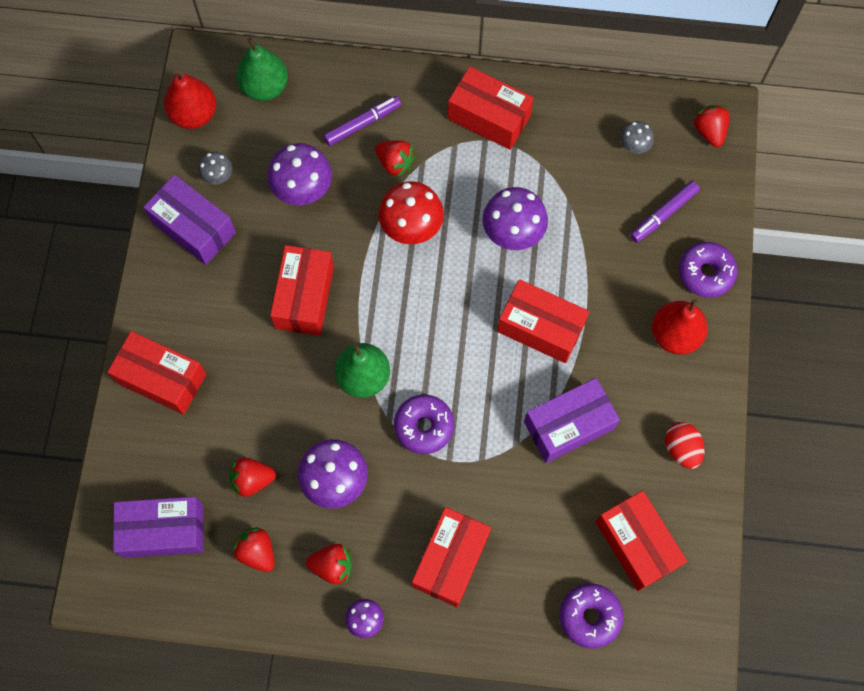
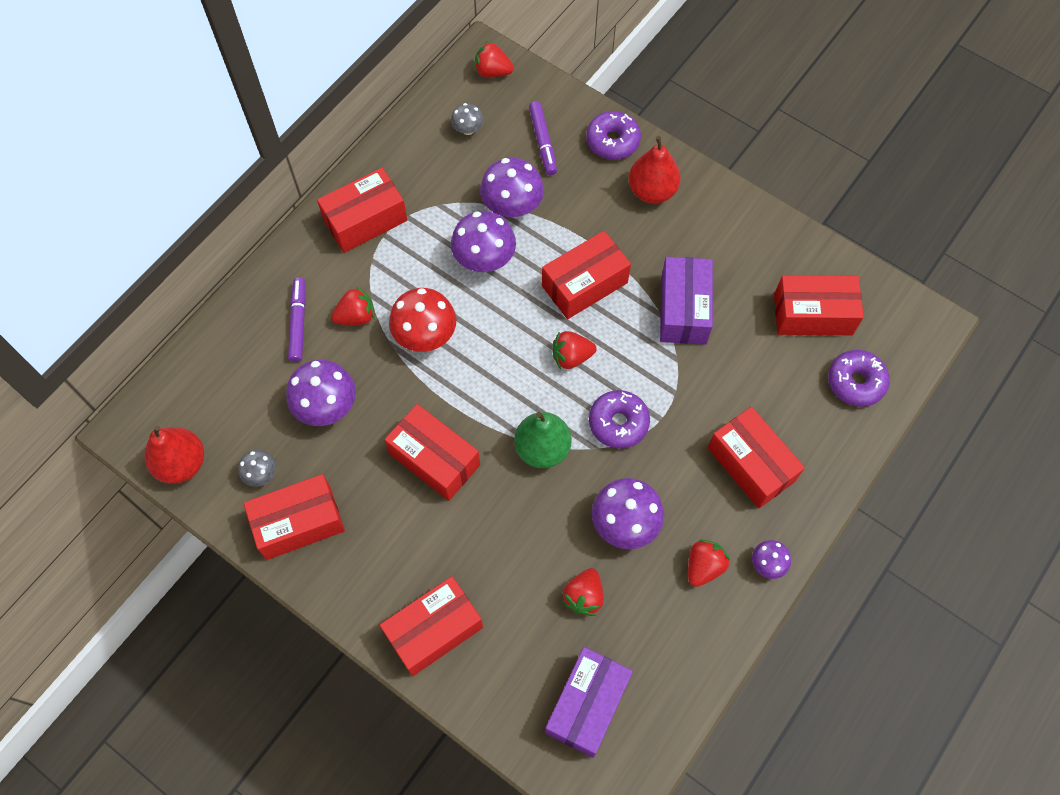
camera: 60 degrees left, 5 degrees down
(193, 227) = (299, 523): purple box -> red box
(257, 552) = (655, 627): red strawberry -> red strawberry (571, 357)
(265, 87) = (200, 386): green pear -> none
(580, 225) = (512, 206): none -> purple mushroom
(681, 449) = (751, 239): red egg -> none

